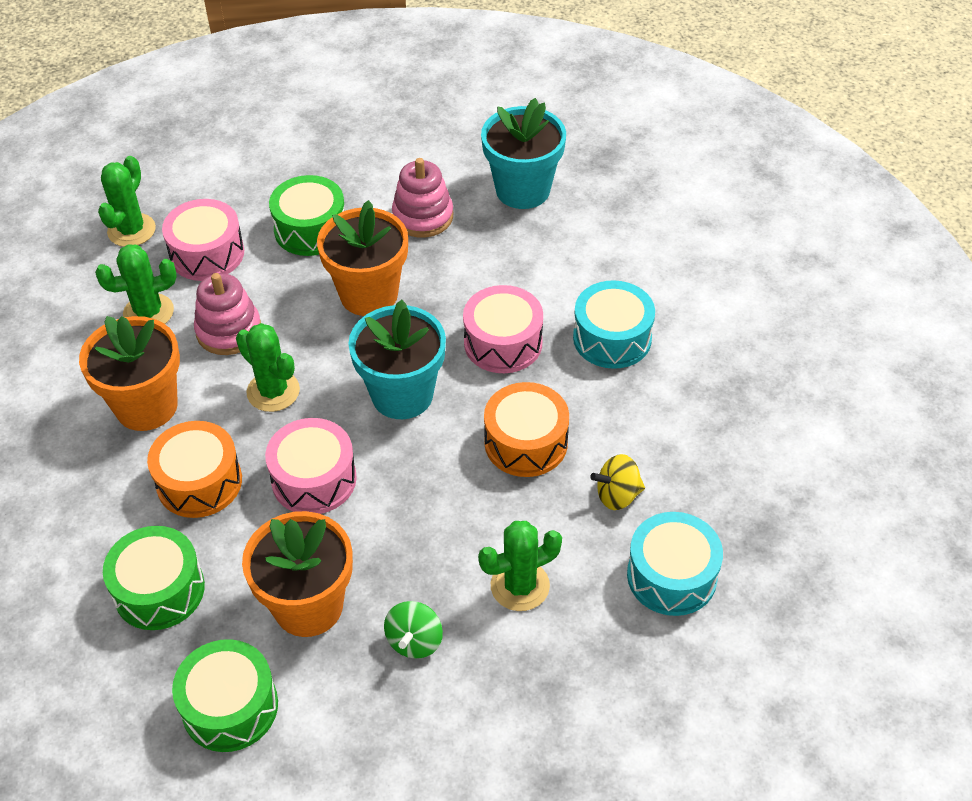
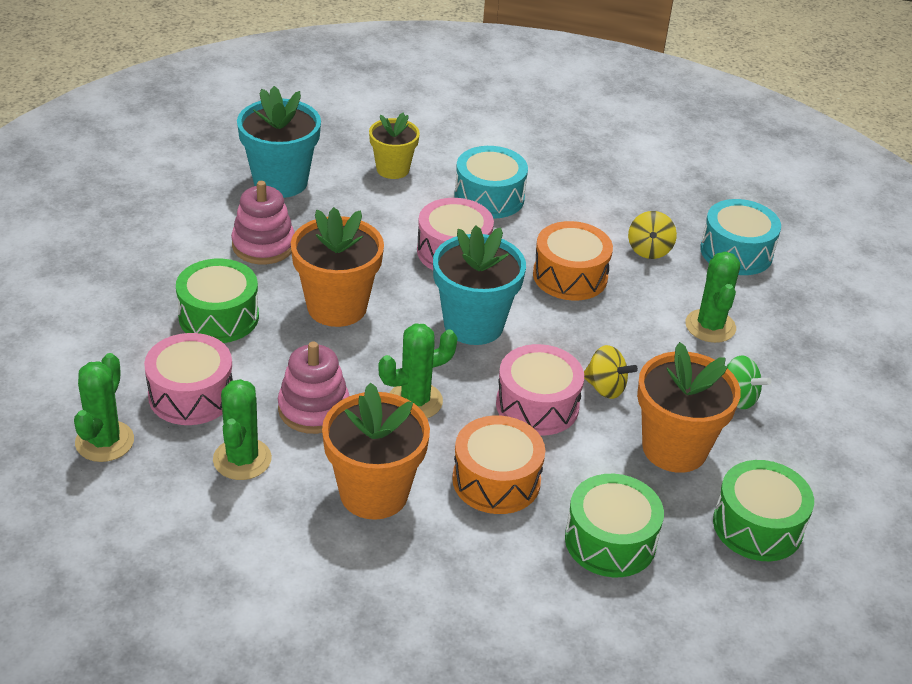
camera: 70 degrees left, 10 degrees down
(131, 230) = (104, 441): green cactus -> green cactus turned 60 degrees clockwise
(368, 524) = (605, 388): none -> yellow spinning top
(602, 254) = (393, 169): none -> yellow flower pot

